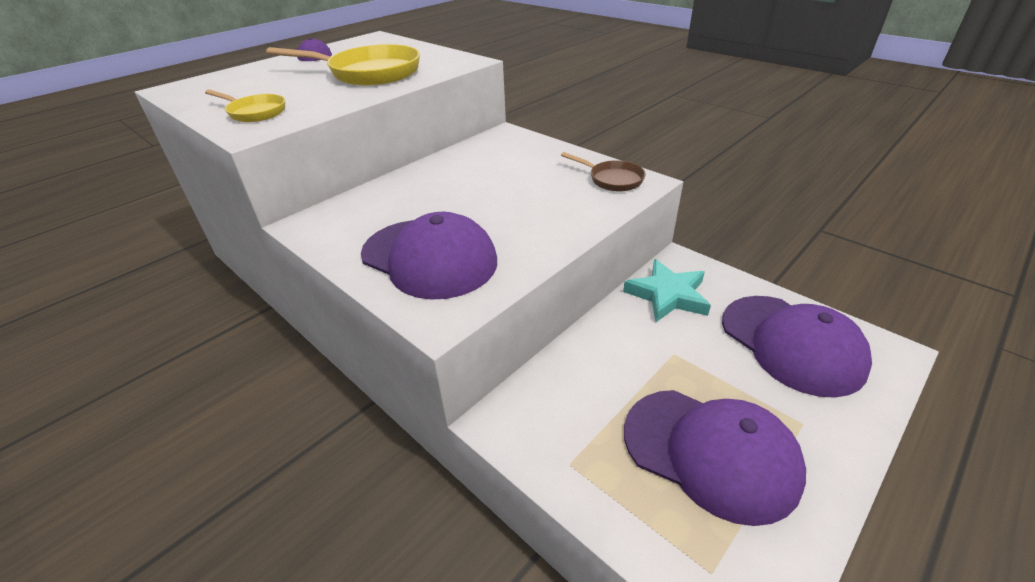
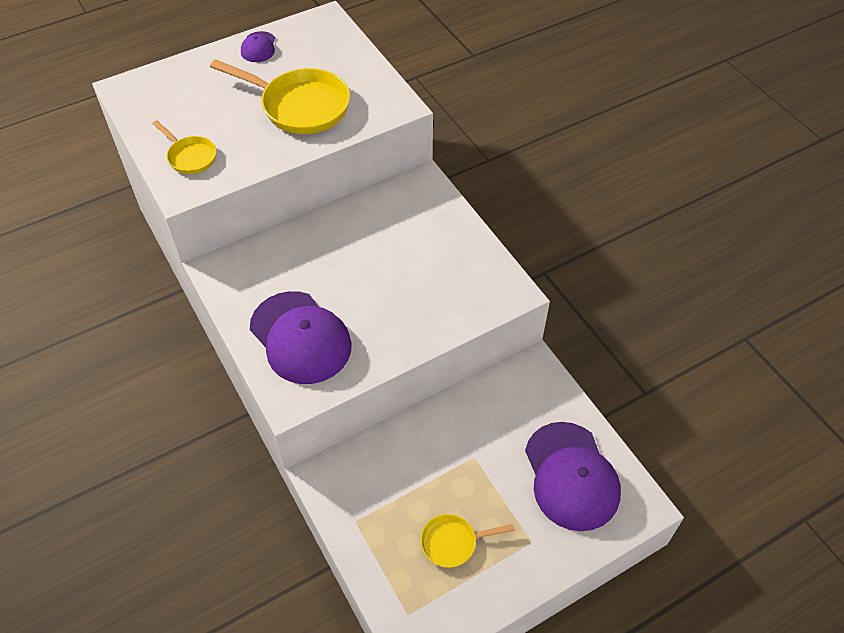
camera: 15 degrees right, 15 degrees up
(612, 179) = (488, 281): brown pan -> none
(667, 295) = (502, 399): turquoise star -> none
(710, 452) = (453, 542): purple cap -> yellow pan

